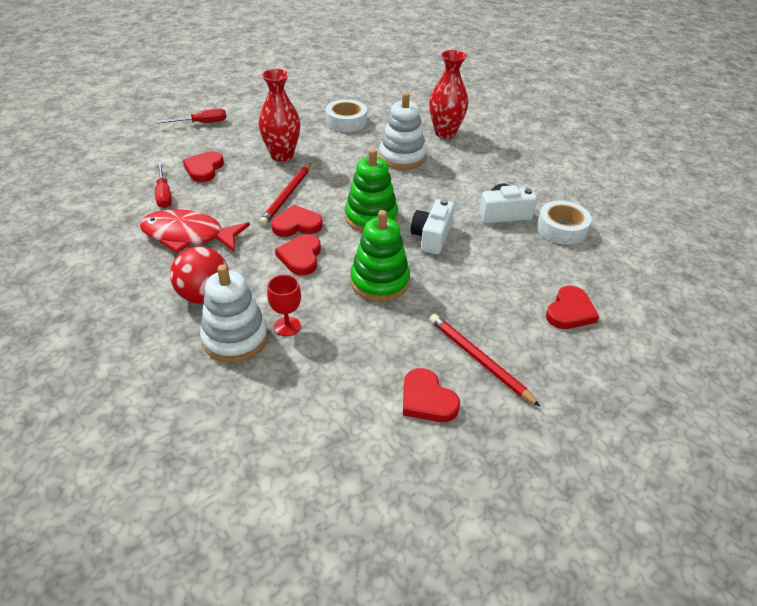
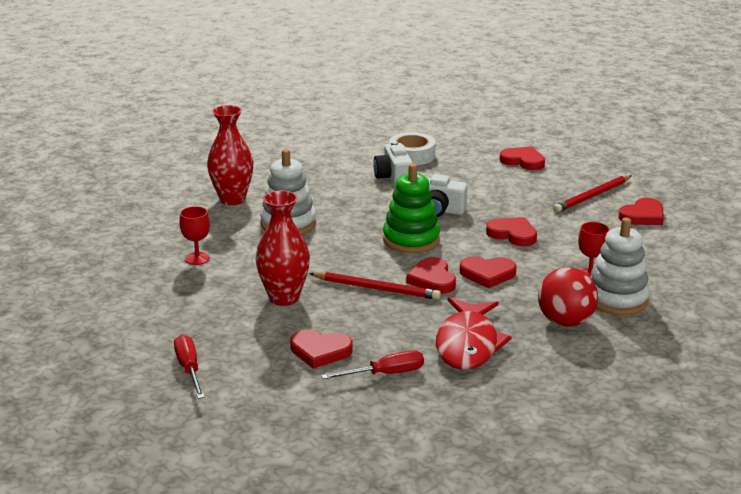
camera: 90 degrees left, 15 degrees down
(346, 121) = (197, 258): white tape -> red goblet
(379, 282) = (513, 234): green stacking toy -> red heart

